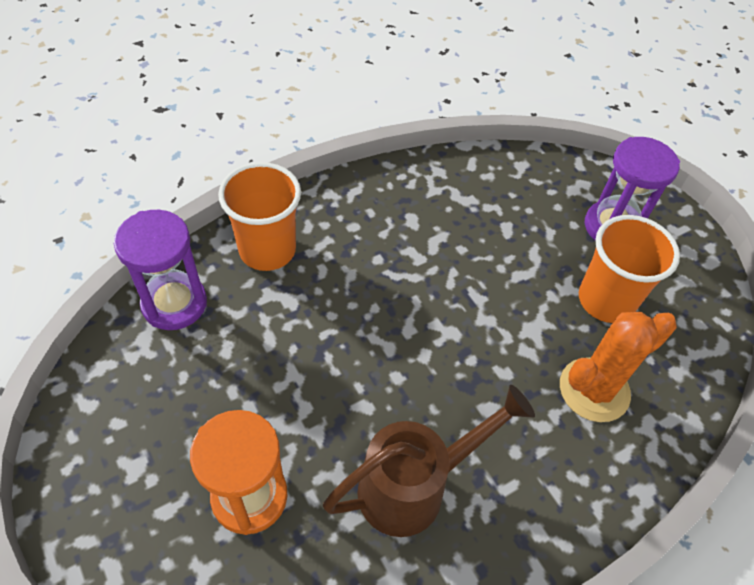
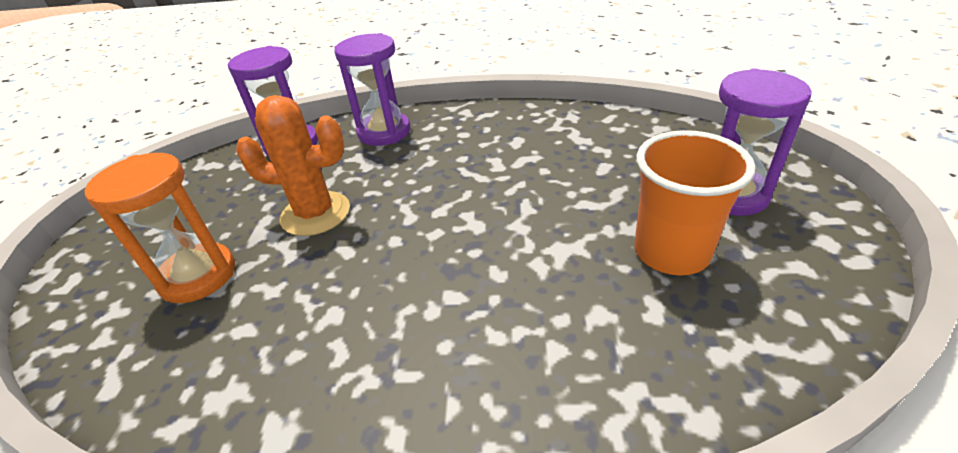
camera: 40 degrees right, 15 degrees down
(267, 250) = (384, 132): orange cup -> purple hourglass
(415, 486) = (321, 329): brown watering can -> none
(594, 390) = (587, 327): orange cactus -> orange cactus (315, 214)

